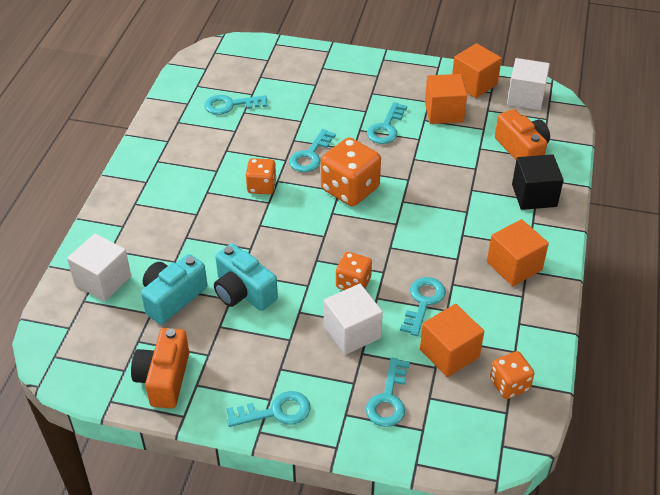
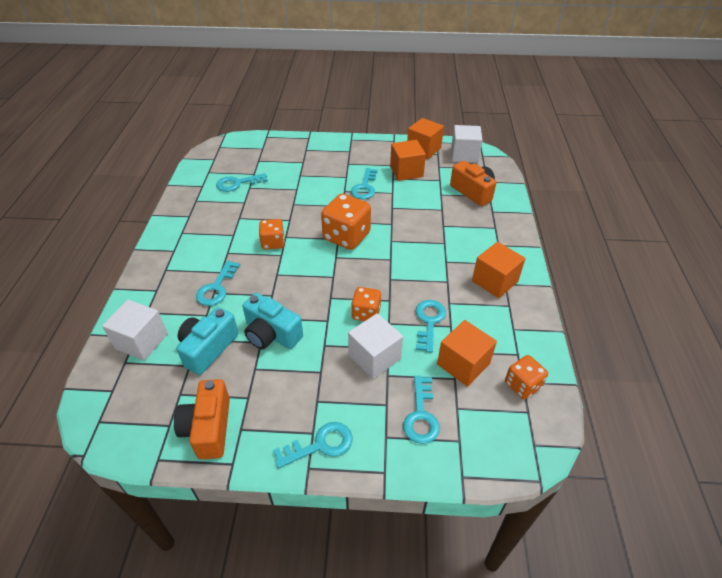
camera: 10 degrees left, 0 degrees up
(310, 155) = (309, 214): turquoise key -> turquoise key (217, 287)
(534, 195) = (493, 224): black cube -> none

